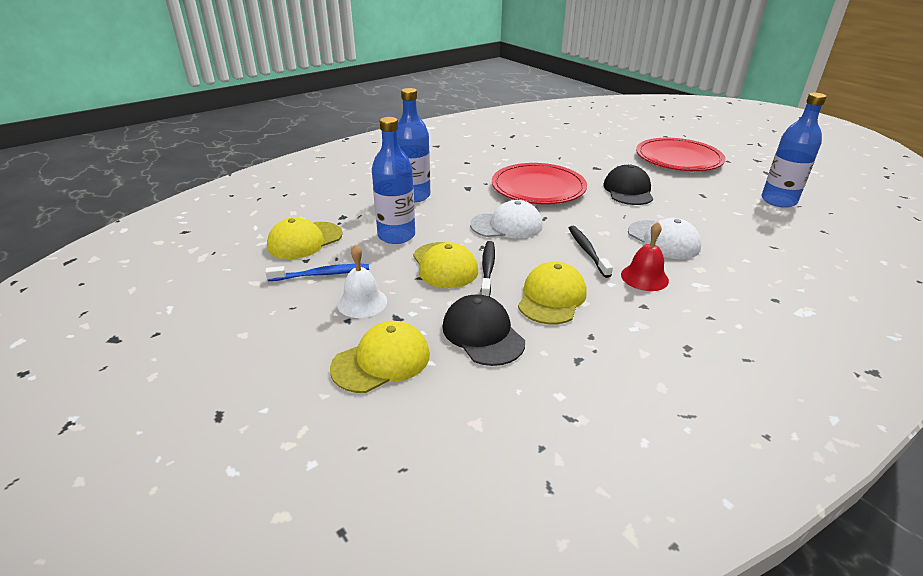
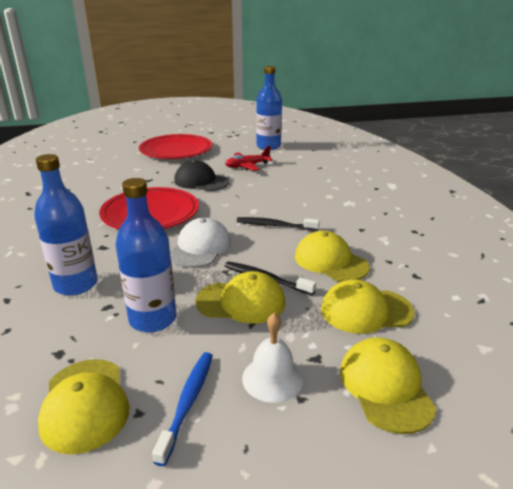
camera: 65 degrees left, 5 degrees down
(482, 334) = (366, 311): black cap -> yellow cap
(644, 277) = (327, 217): red bell -> none
(663, 240) = (284, 194): white cap -> none
(701, 203) = (247, 166): none -> red plane

